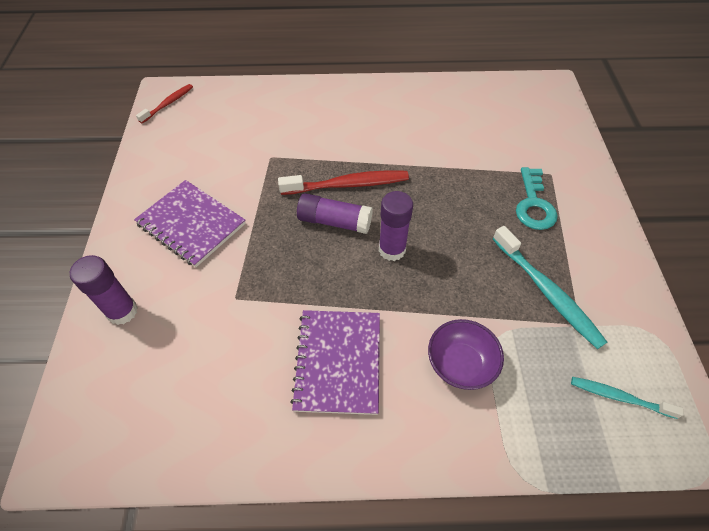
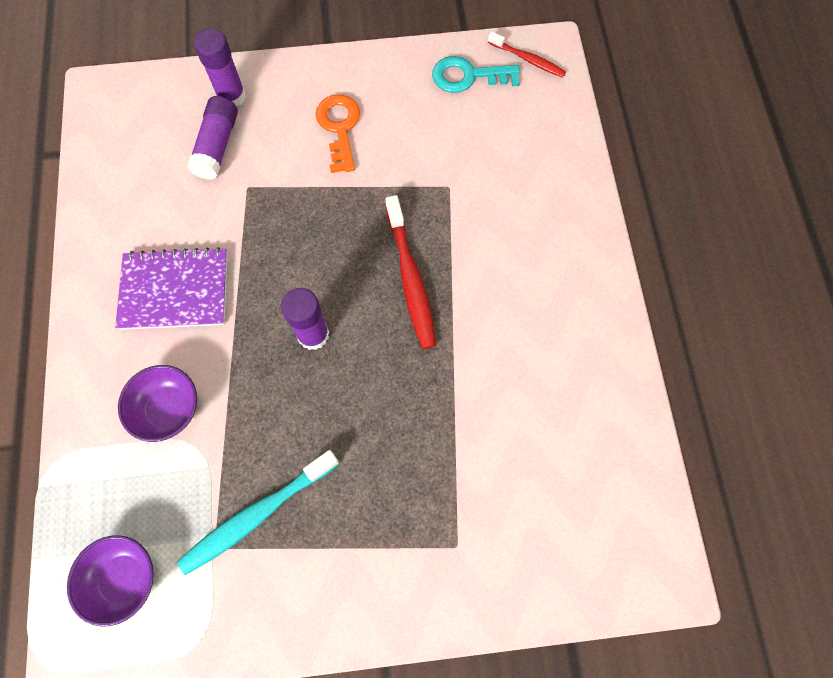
camera: 85 degrees right, 15 degrees up
(191, 224) = (339, 128): purple notebook -> orange key
(334, 221) = (351, 269): purple glue stick -> purple glue stick (217, 146)
(533, 204) = (396, 514): turquoise key -> turquoise key (468, 76)
(619, 397) = (124, 578): turquoise toothbrush -> purple bowl

